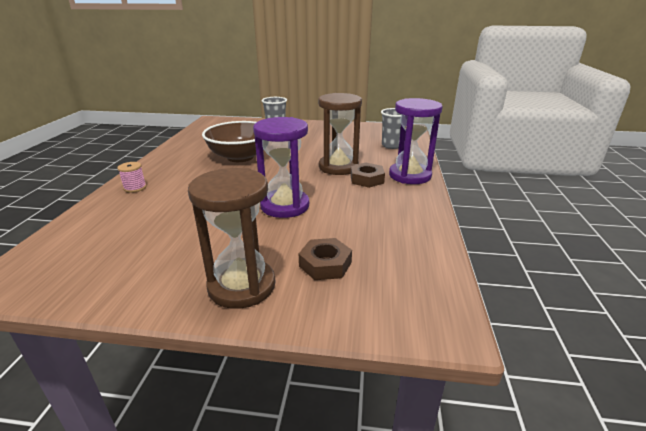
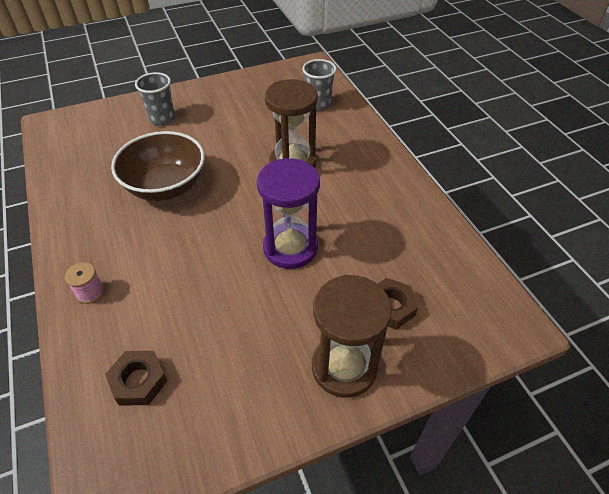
camera: 30 degrees left, 20 degrees up
(367, 179) = (336, 173): brown nut -> brown nut (139, 381)
(410, 175) = (371, 151): purple hourglass -> none

